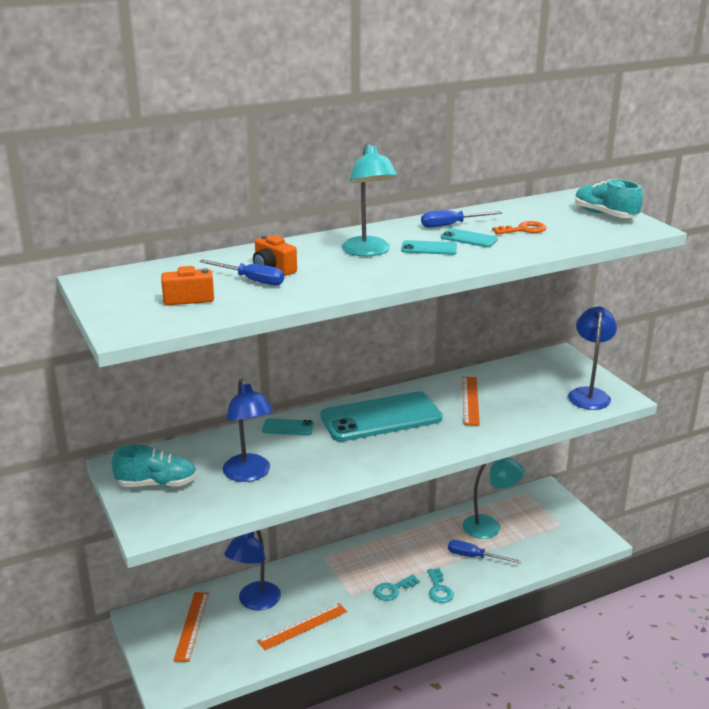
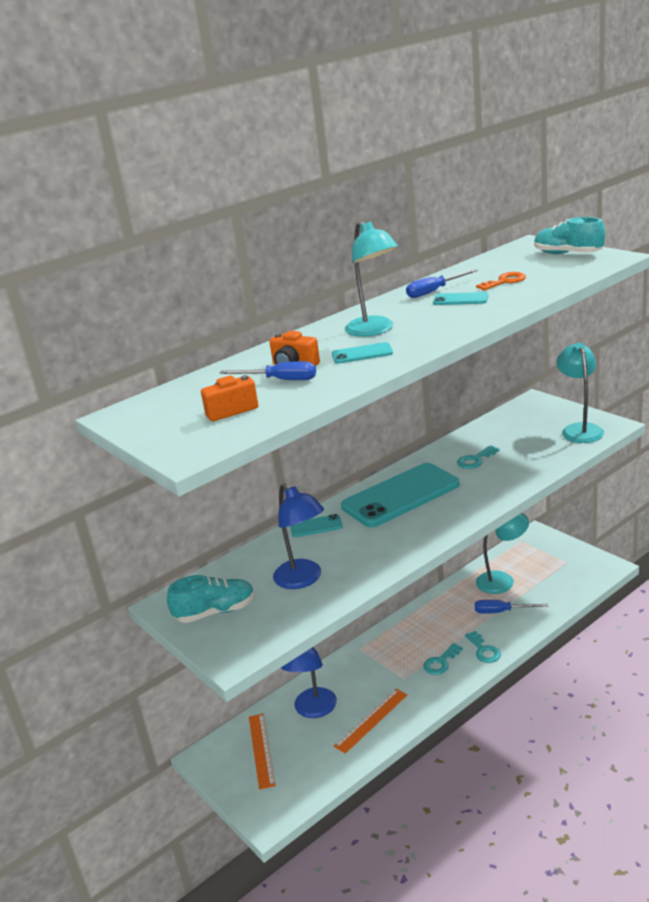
camera: 10 degrees left, 0 degrees up
(429, 248) = (430, 316): turquoise phone -> turquoise phone (362, 354)
(470, 400) = (475, 460): orange ruler -> turquoise key
(588, 394) = (580, 429): blue lamp -> turquoise lamp

